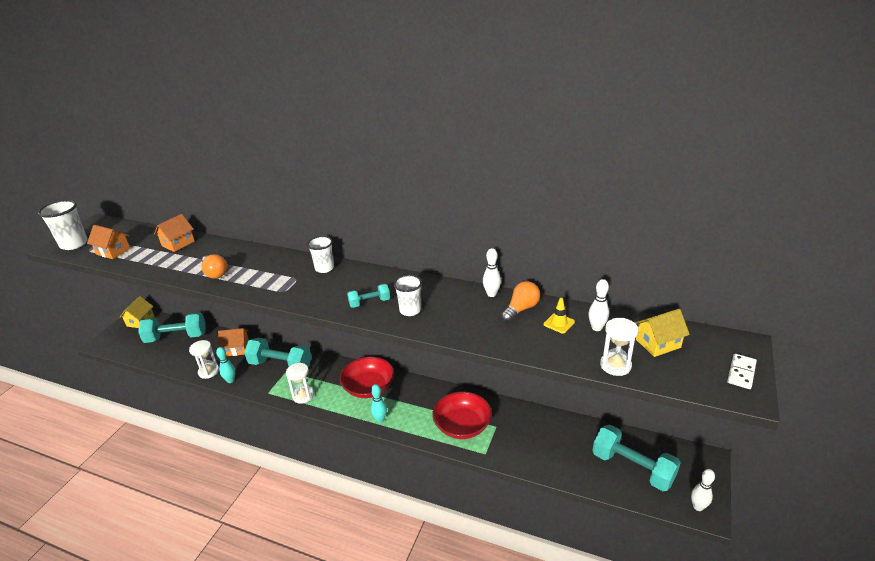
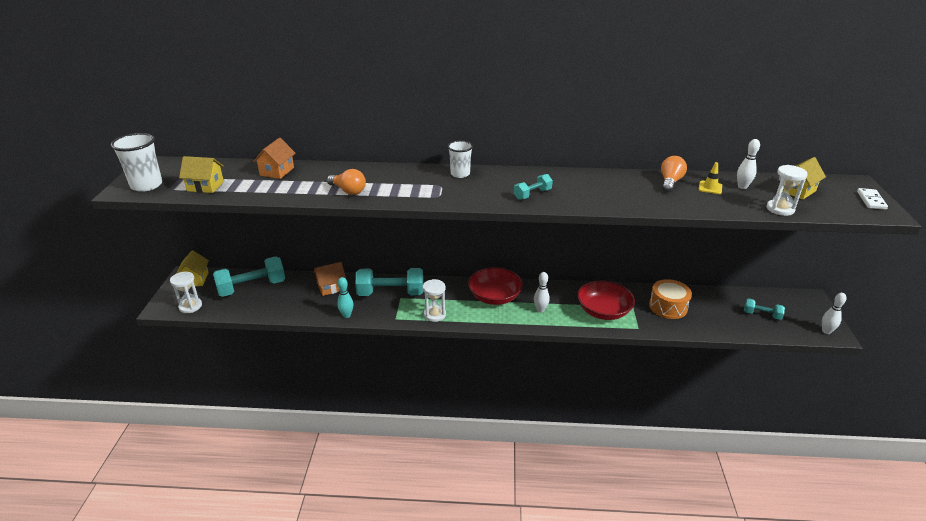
camera: 20 degrees left, 0 degrees up
(113, 251) = (205, 186): orange house -> yellow house
(209, 371) = (315, 312): white hourglass -> white hourglass (190, 306)
(380, 419) = (525, 320): turquoise bowling pin -> none
(410, 310) = (576, 195): white cup -> none
(491, 294) = (635, 175): white bowling pin -> white bowling pin (540, 310)
(533, 435) = (668, 307): none -> orange drum
(632, 468) = (761, 315): turquoise dumbbell -> turquoise dumbbell, size x0.51

